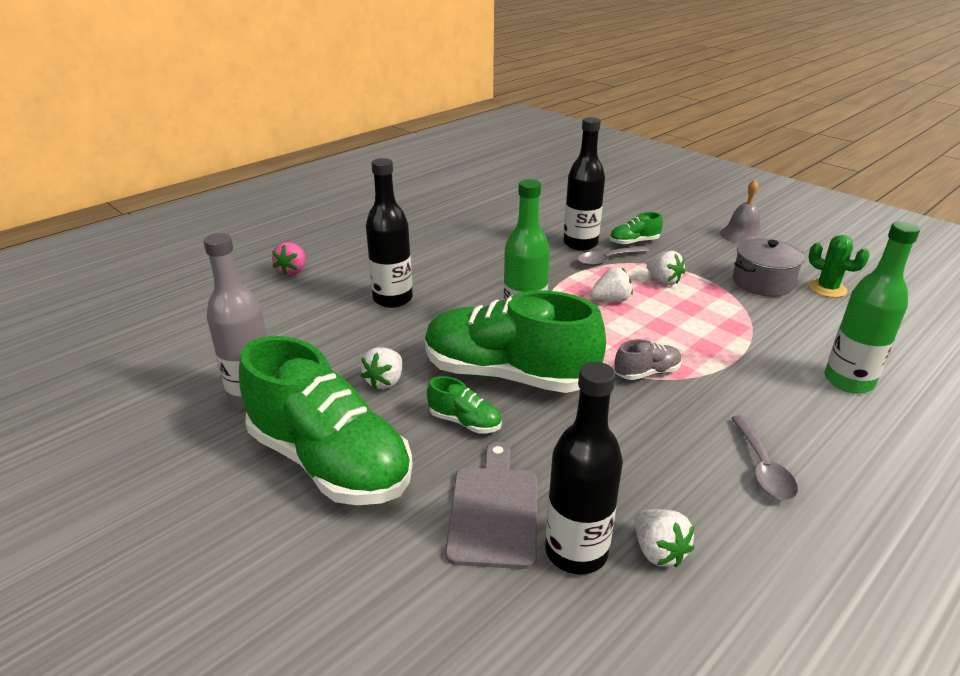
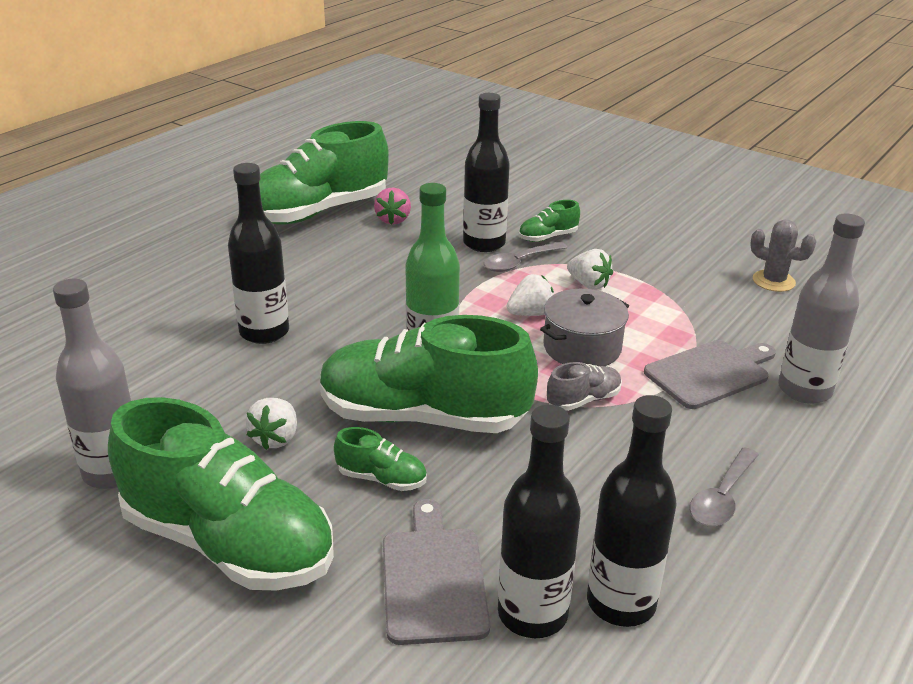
camera: 10 degrees left, 0 degrees up
(293, 271) = (126, 304): pink strawberry -> pink strawberry (393, 220)
(452, 213) = (318, 212): none -> green shoe
(658, 551) = (621, 603): white strawberry -> black bottle
(742, 235) = (672, 220): grey bell -> none
(762, 282) = (701, 278): grey pot -> grey pot (582, 347)
(762, 359) = (710, 373): none -> grey cutting board
(762, 467) = (722, 497): grey spoon -> grey spoon turned 45 degrees clockwise
(827, 289) = (773, 281): green cactus -> grey cactus
(848, 381) = (804, 390): green bottle -> grey bottle

